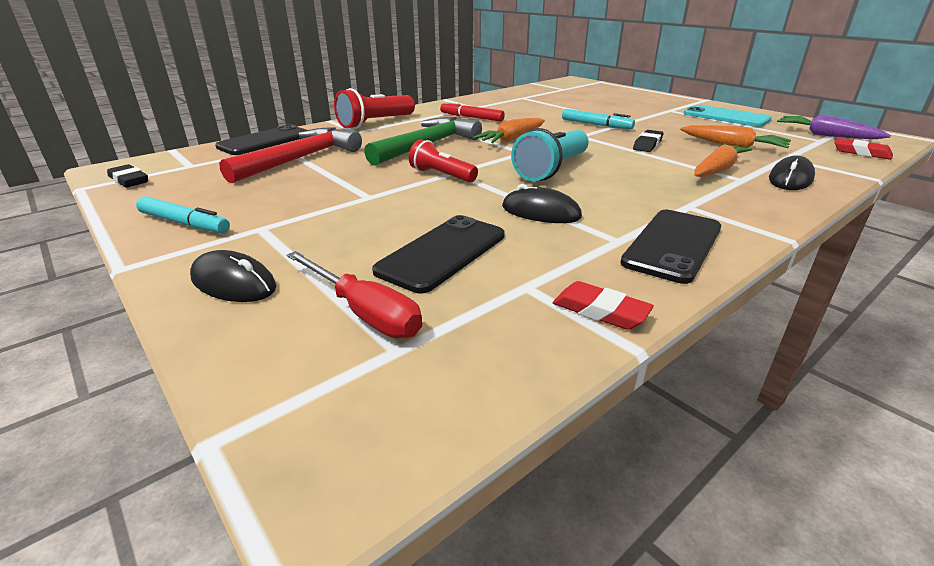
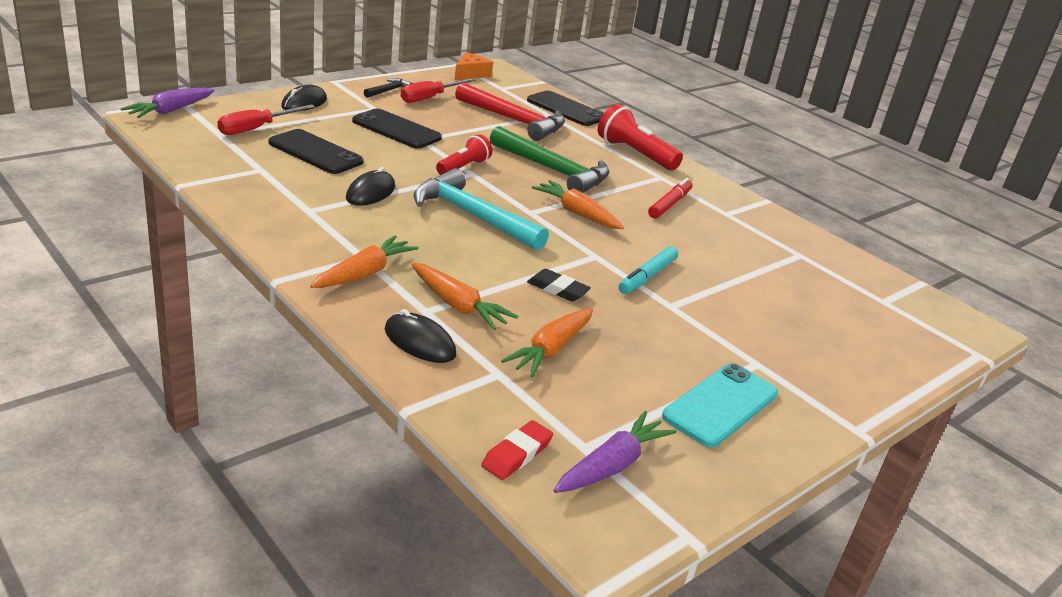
camera: 85 degrees right, 0 degrees up
(129, 180) = (470, 74): black eraser -> orange cheese
(184, 223) = (388, 90): turquoise marker -> black hammer
(221, 198) = (430, 98): none -> red screwdriver
(275, 447) = (171, 110): none -> purple carrot
(552, 169) = (472, 216): turquoise flashlight -> turquoise hammer
(600, 311) = (221, 183): red eraser -> none
(672, 245) = (291, 227): black phone -> black phone (396, 130)
(718, 203) = (364, 273): none -> orange carrot

